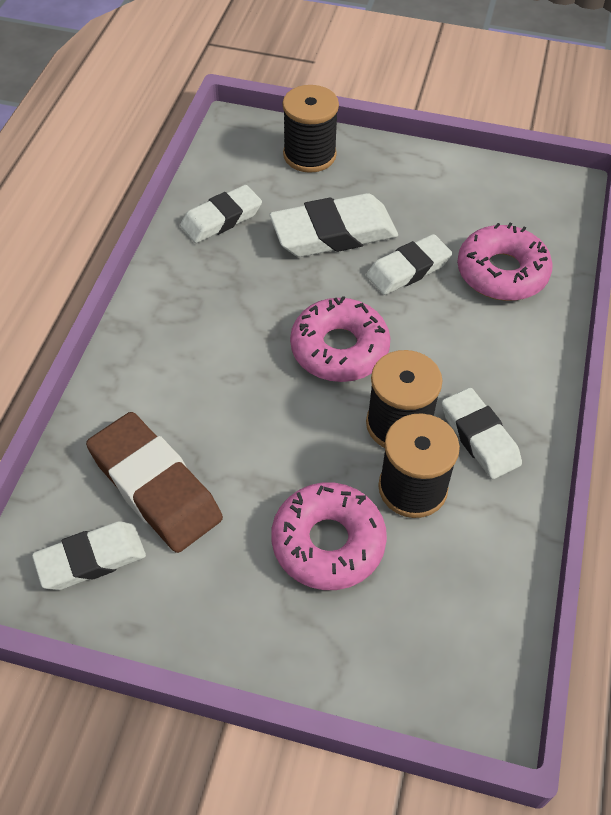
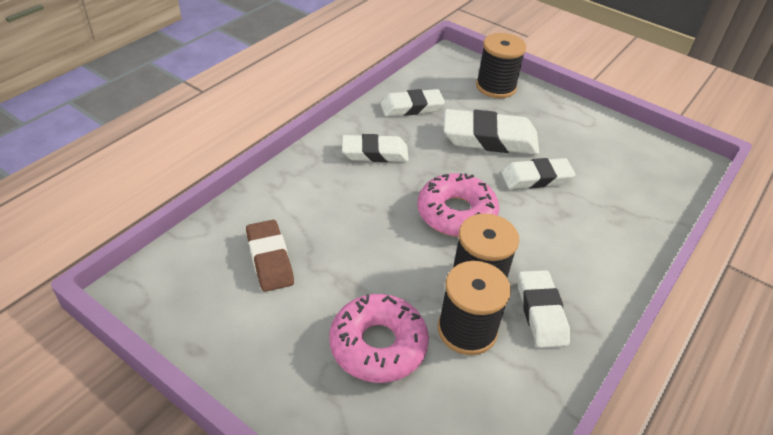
camera: 20 degrees right, 10 degrees down
(91, 559) = (196, 291): white eraser -> white eraser (374, 153)
(155, 487) = (270, 259): brown eraser -> brown eraser, size x0.66
(502, 272) = (612, 202): pink donut -> none

